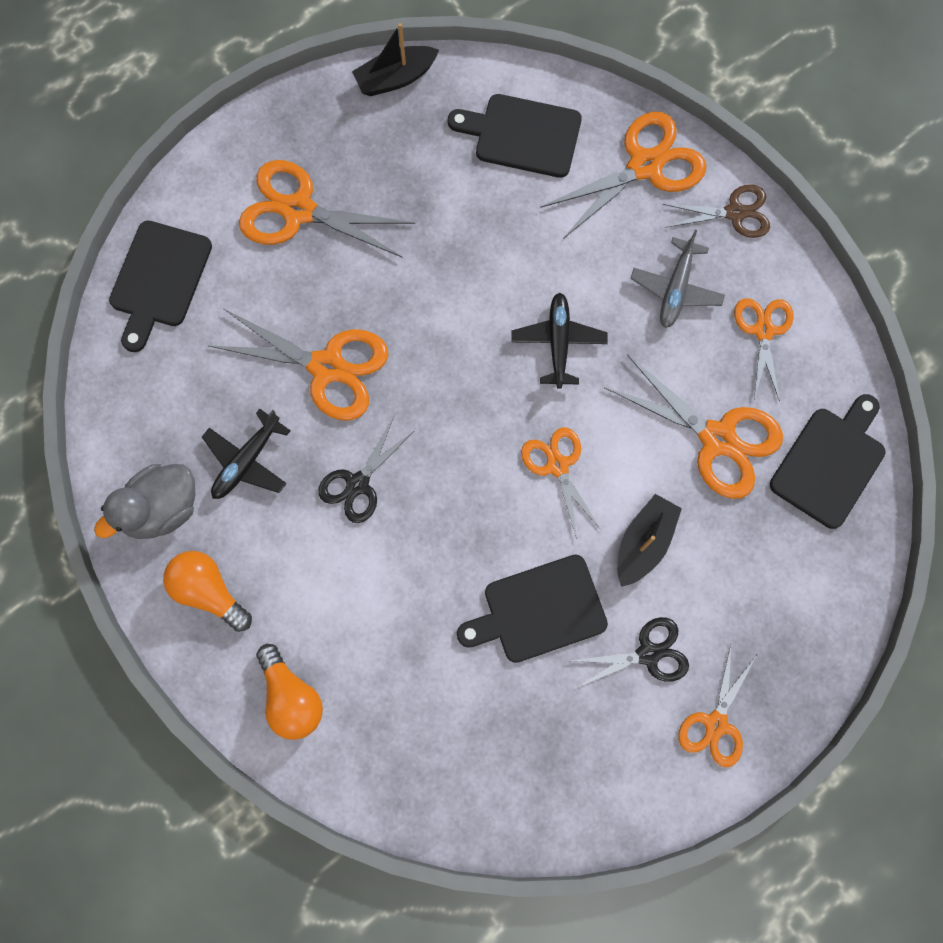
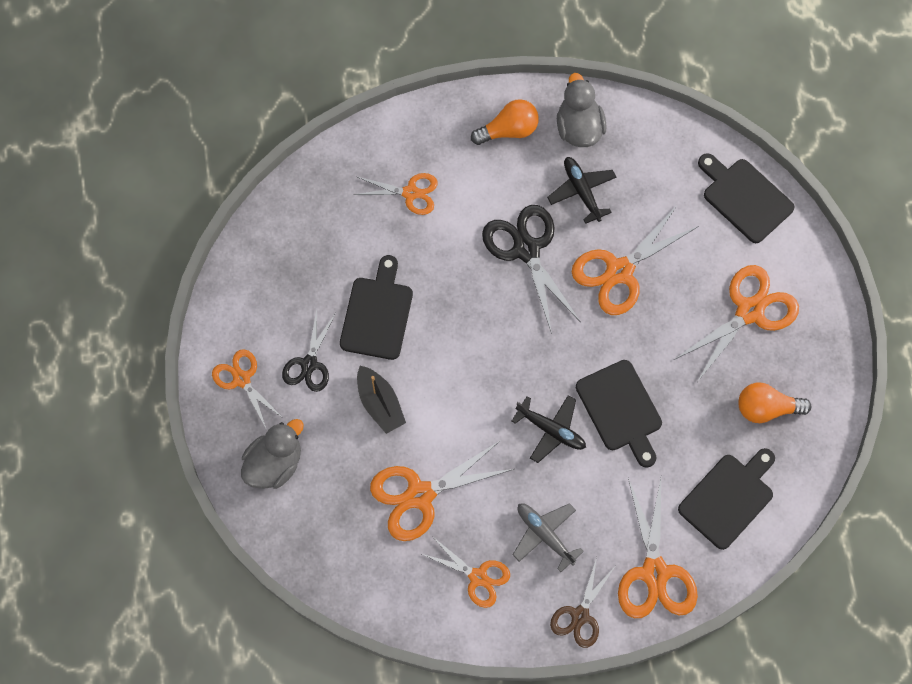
camera: 120 degrees right, 5 degrees down
(291, 697) = (414, 145): orange light bulb -> orange light bulb (766, 408)
(358, 484) = (526, 249): black scissors -> black scissors, size x1.61
(395, 78) = (825, 433): black boat -> none
(557, 466) = (464, 379): orange scissors -> orange scissors (410, 193)
(787, 620) = (274, 463): none -> grey duck
(830, 463) = (358, 560): black cutting board -> black cutting board (620, 409)

